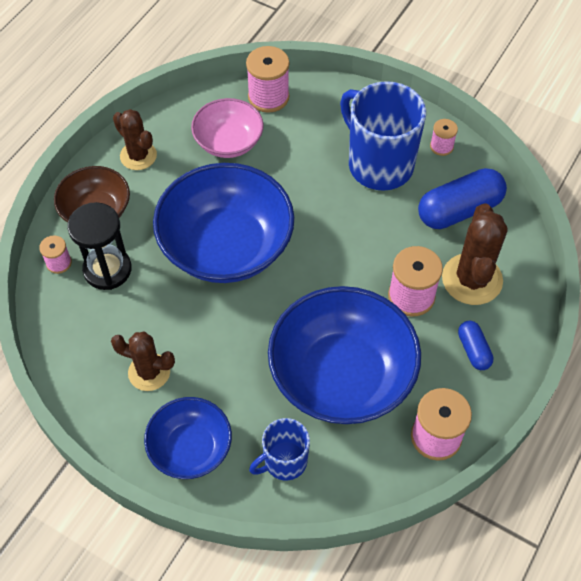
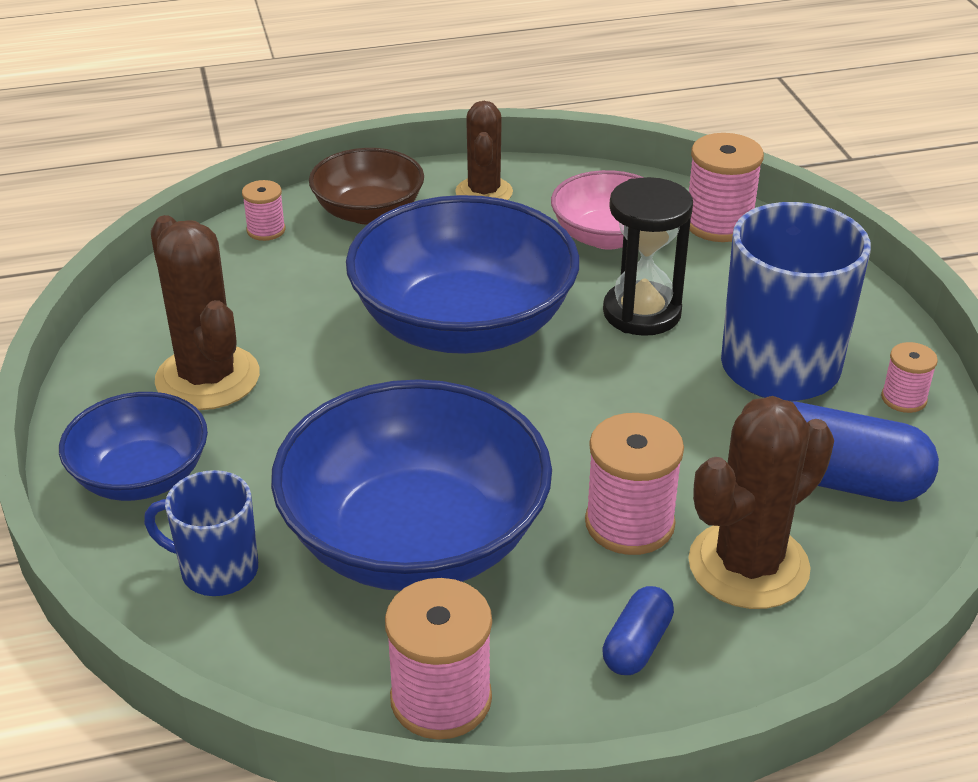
camera: 45 degrees right, 20 degrees down
(107, 269) = (304, 265): black hourglass -> black hourglass (642, 313)
(149, 372) = (207, 378): brown cactus -> brown cactus, size x1.52

